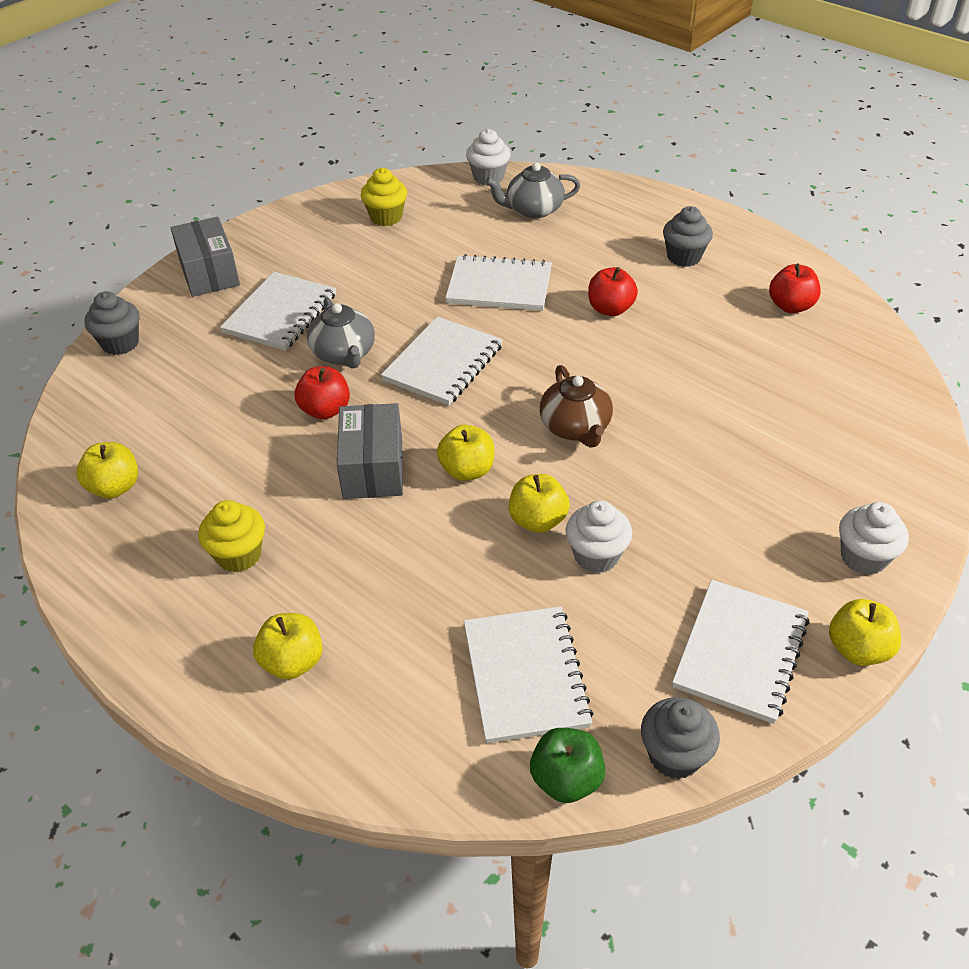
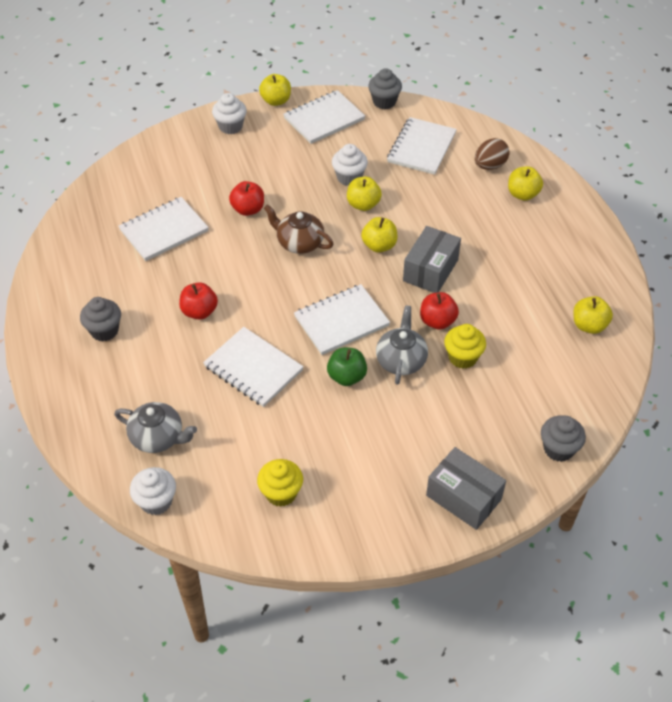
camera: 150 degrees left, 5 degrees up
(209, 273) = (463, 497): grey box -> grey box turned 60 degrees counterclockwise
(239, 555) = (529, 254): yellow cupcake -> yellow cupcake (462, 357)
(280, 314) = (426, 420): white notebook -> white notebook (164, 230)
(380, 697) = (490, 166): none -> brown egg
(566, 779) = (432, 112): green apple -> green apple (346, 377)
(575, 427) = (299, 243): brown teapot -> brown teapot turned 75 degrees counterclockwise
(790, 306) = (89, 259): red apple -> red apple (248, 209)

